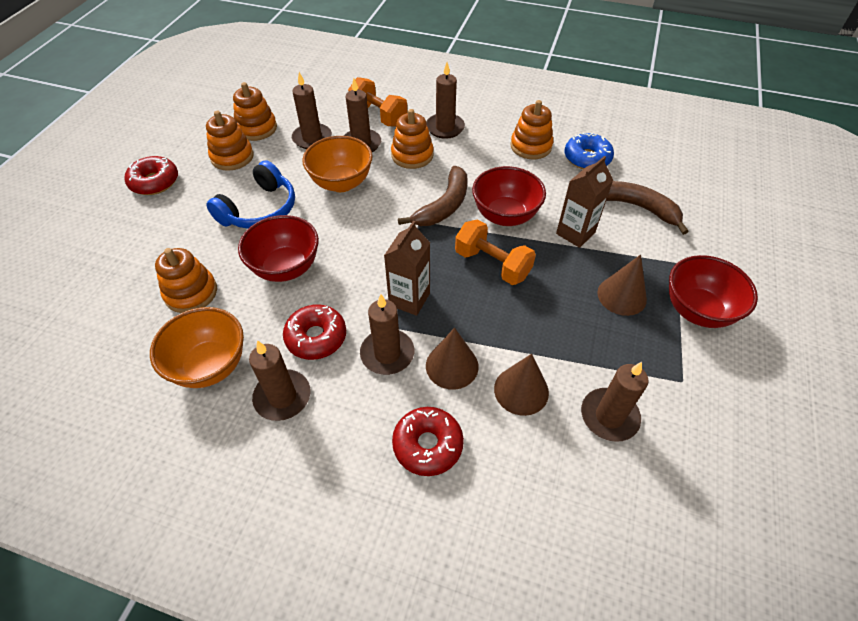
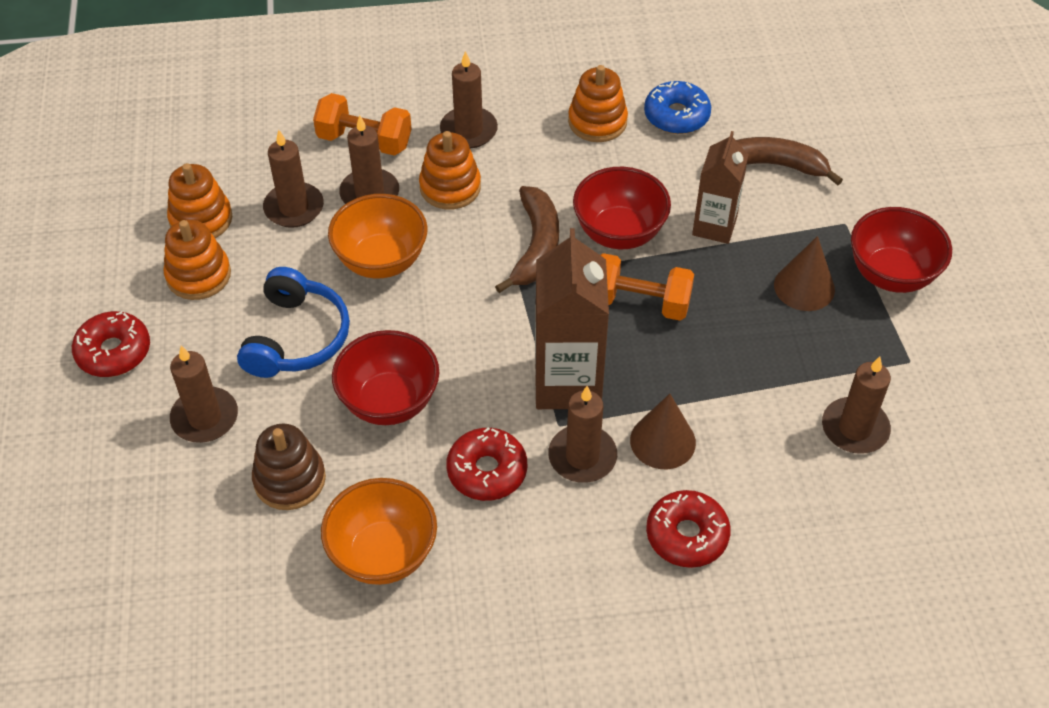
camera: 25 degrees left, 0 degrees up
(191, 293) = (289, 479): orange stacking toy -> brown stacking toy
(282, 397) = (495, 552): brown candle -> brown candle (205, 418)
(409, 299) = (567, 383): brown carton -> brown carton, size x1.58
(521, 390) = (752, 438): brown cone -> none

